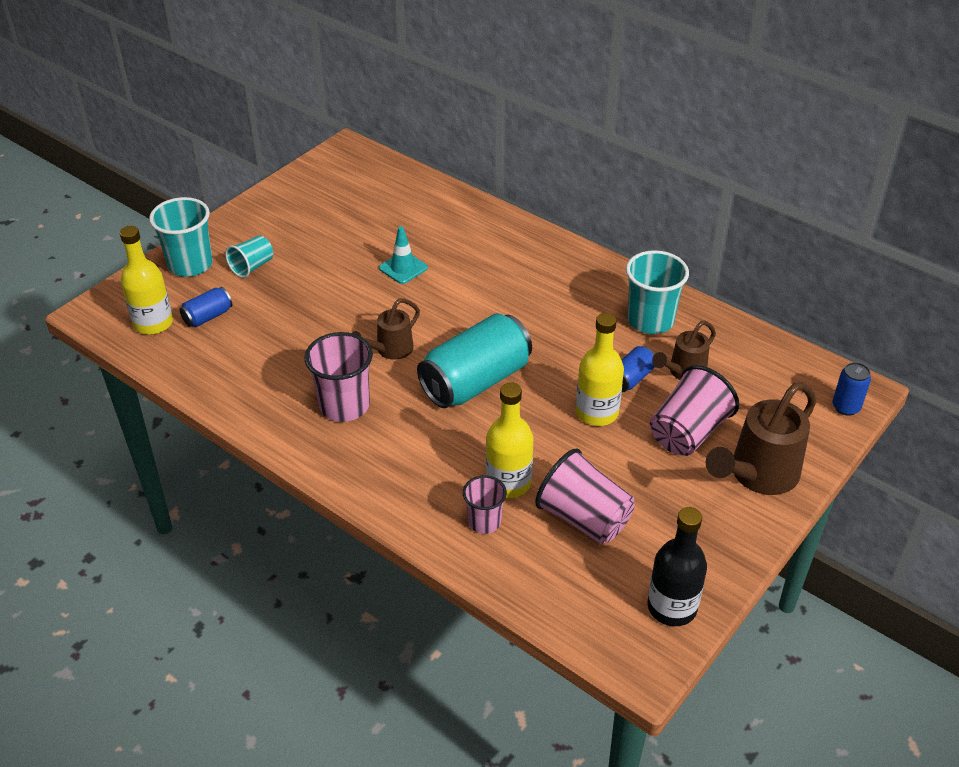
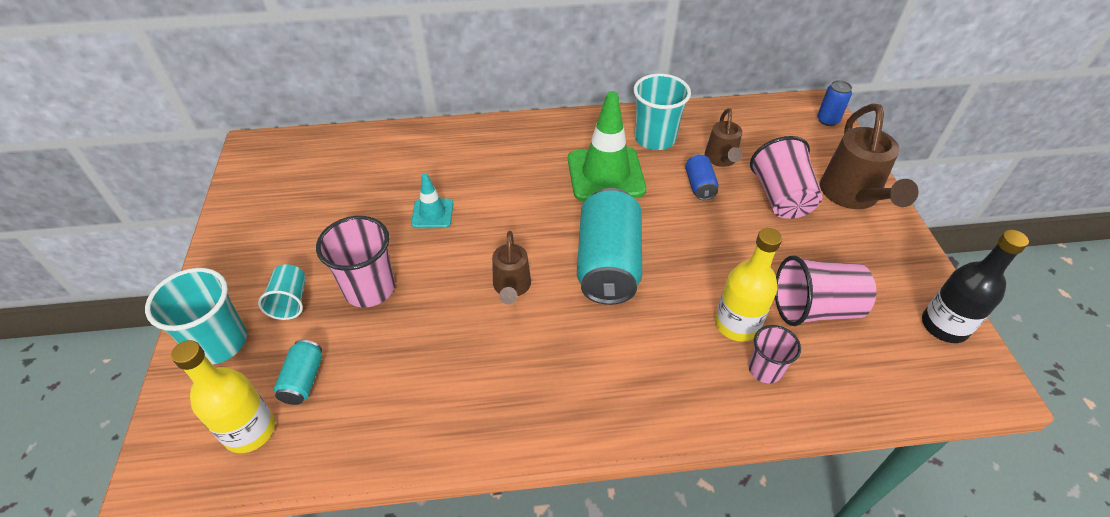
camera: 45 degrees left, 5 degrees up
(208, 317) = (303, 380): blue can -> turquoise can
(344, 405) = (538, 363): pink cup -> pink cup (369, 288)
(567, 321) = (605, 174): none -> green traffic cone
(597, 412) = (714, 225): yellow bottle -> none

